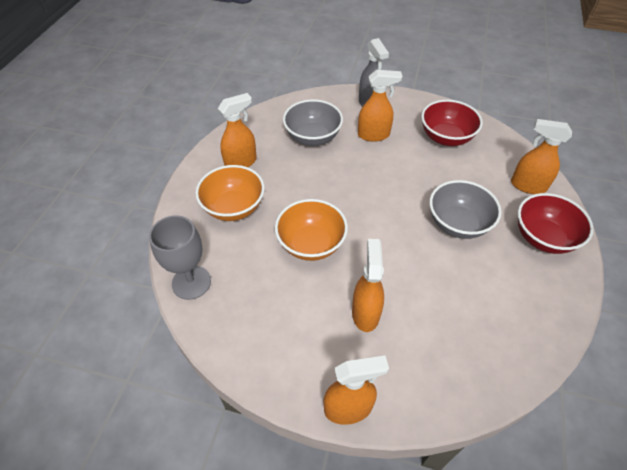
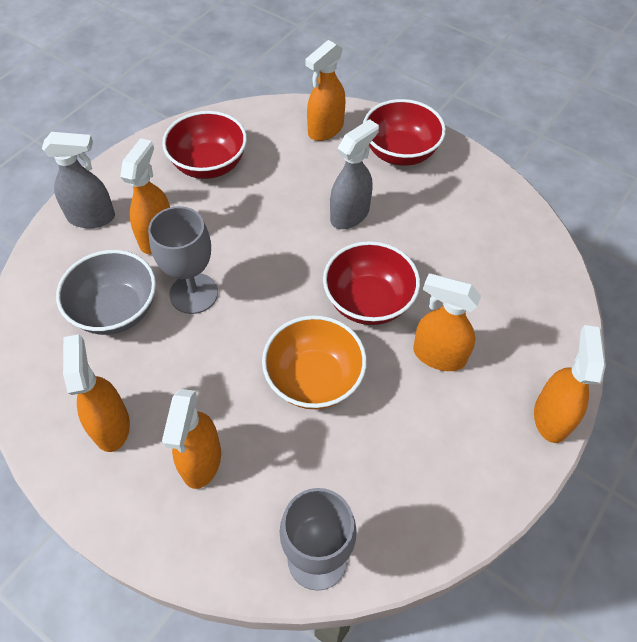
camera: 70 degrees left, 5 degrees up
(233, 207) = (201, 461): orange bowl -> orange spray bottle
(343, 165) = (194, 293): none -> grey goblet
(388, 256) = (368, 301): none -> red bowl
(457, 224) = (350, 215): grey bowl -> grey spray bottle

